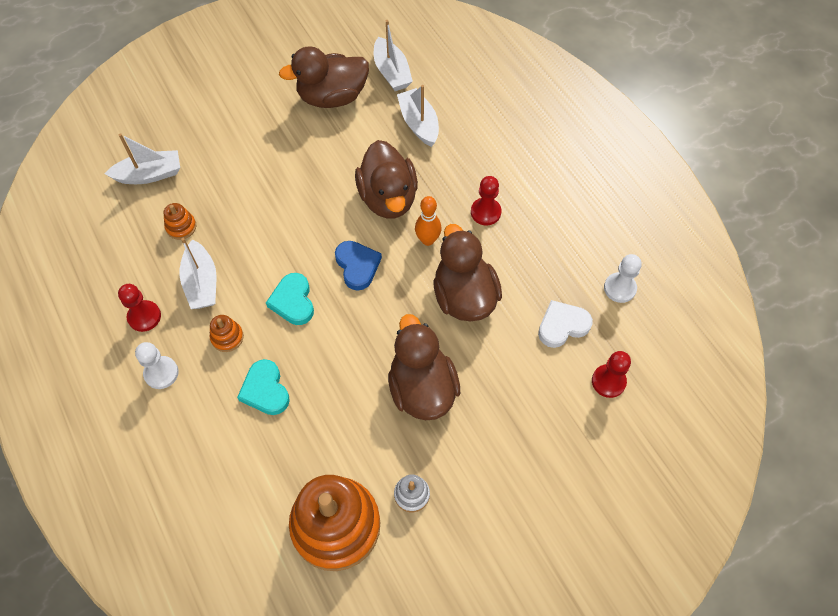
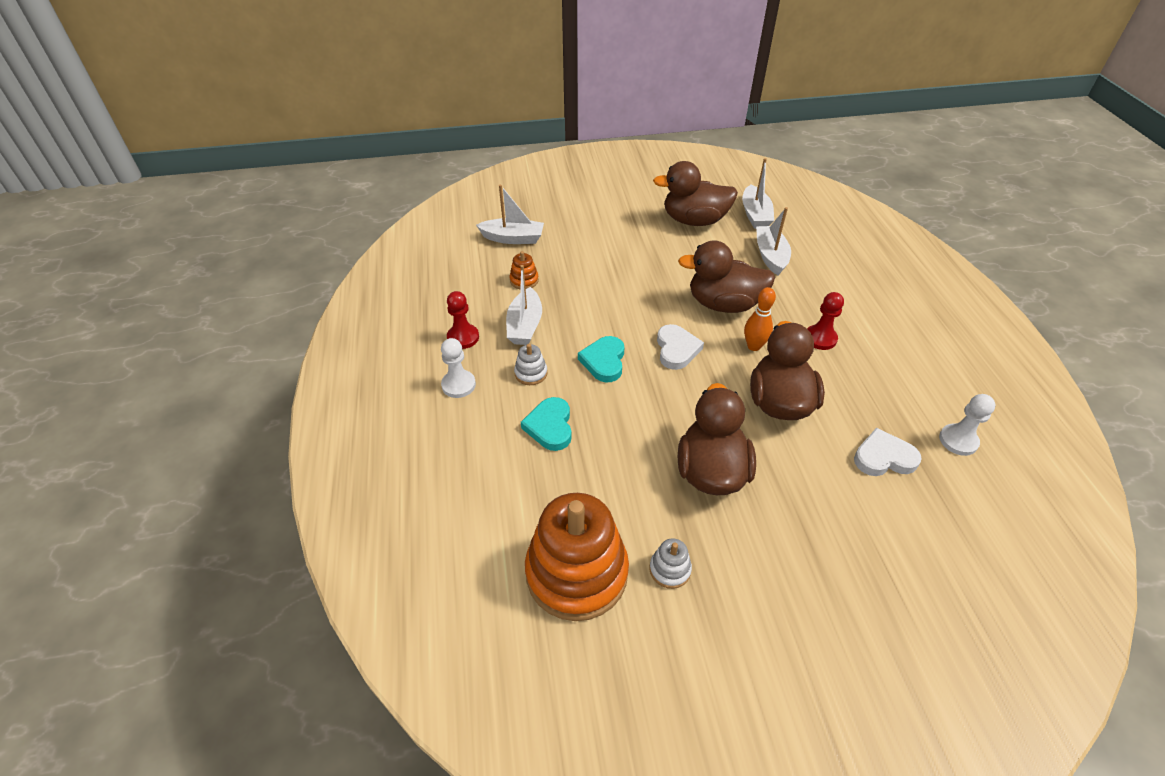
camera: 20 degrees right, 15 degrees down
(227, 337) = (531, 373): orange stacking toy -> white stacking toy
(357, 266) = (676, 349): blue heart -> white heart
(388, 198) = (723, 304): brown duck -> brown duck turned 90 degrees clockwise
(608, 381) = (929, 526): red pawn -> none

